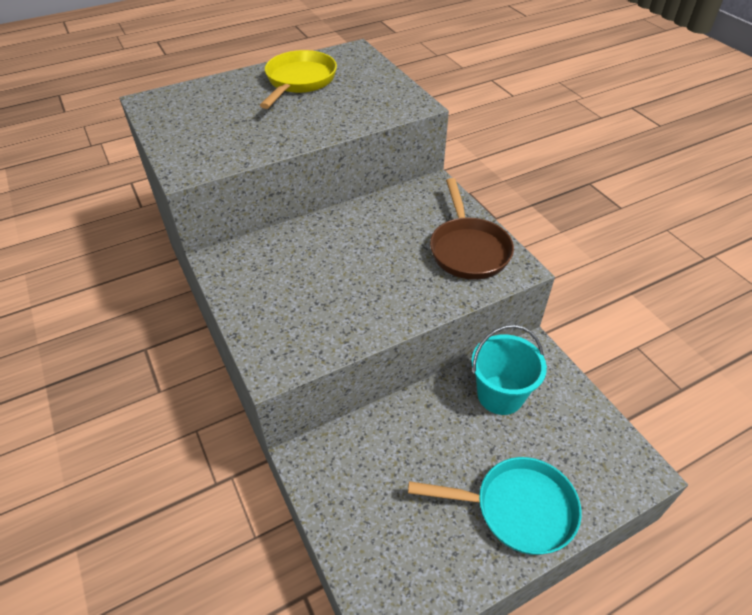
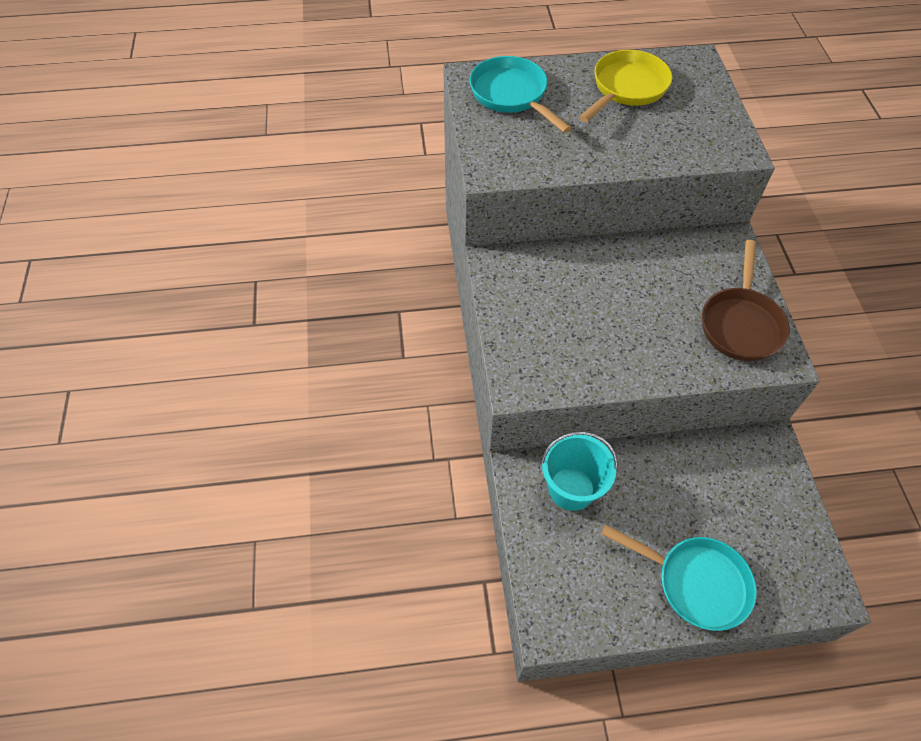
camera: 20 degrees right, 10 degrees up
(193, 107) = (512, 95): none -> turquoise pan
(500, 395) = (720, 474): turquoise bucket -> turquoise bucket (571, 488)

